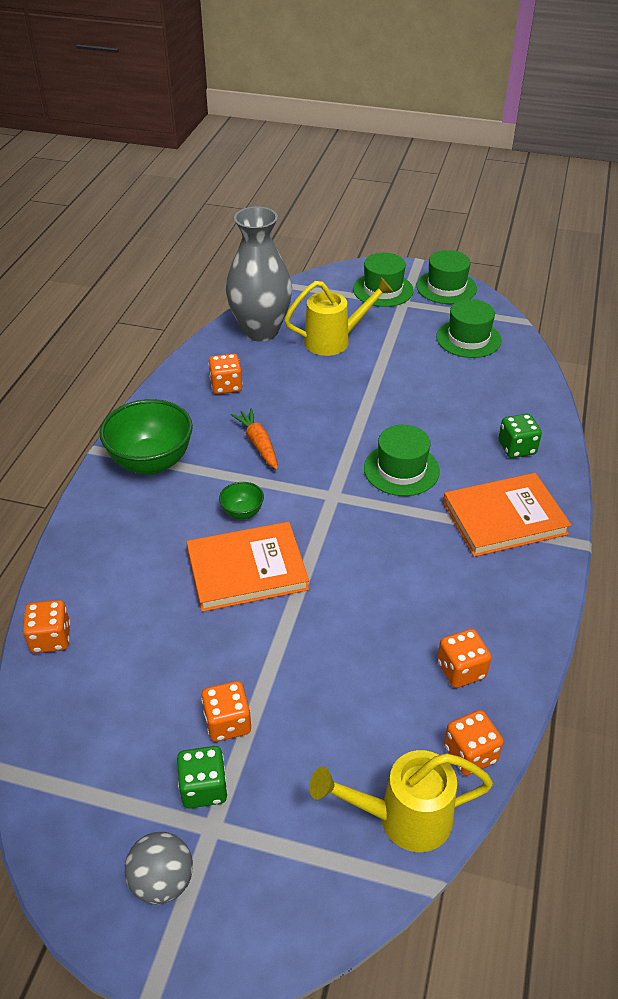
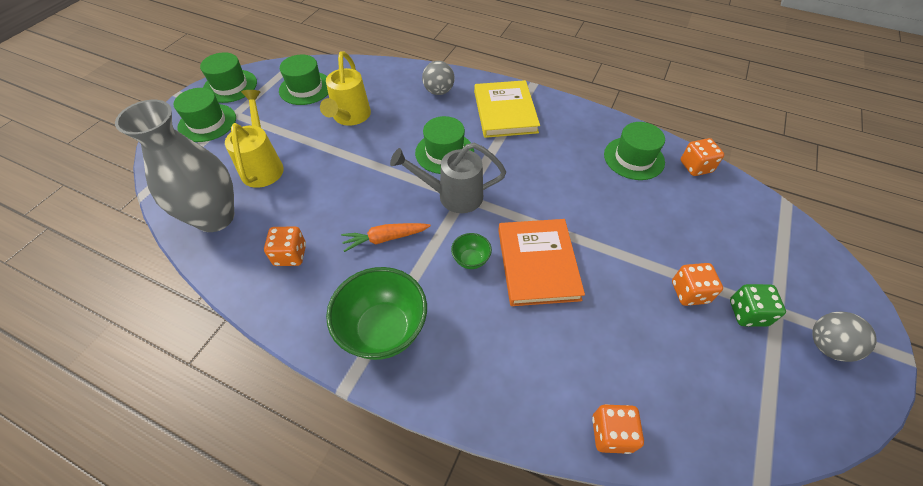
camera: 80 degrees left, 10 degrees up
(331, 486) = (453, 196): none -> grey watering can
(403, 818) = (746, 205): yellow watering can -> yellow watering can (350, 117)
(461, 670) = (634, 158): orange dice -> green hat
(504, 518) = (505, 112): orange book -> yellow book
(517, 448) = (439, 91): green dice -> grey ball

